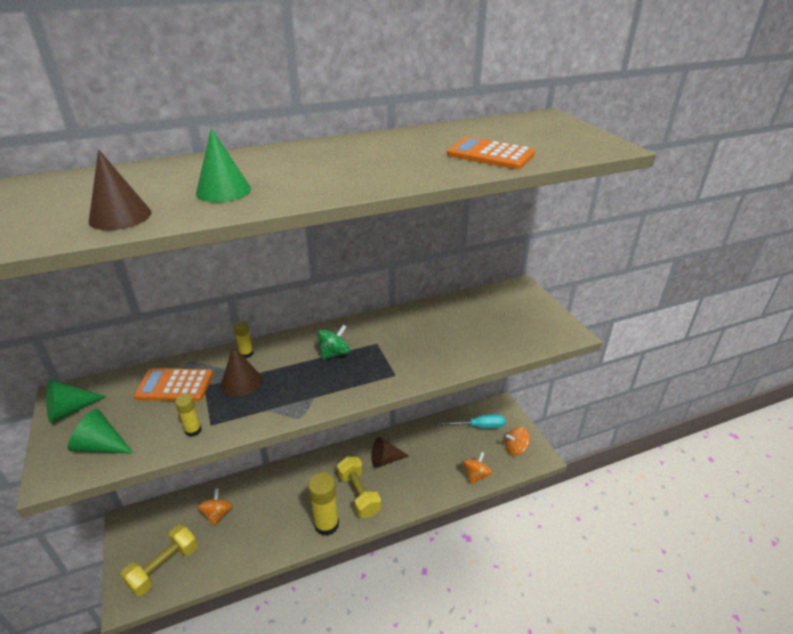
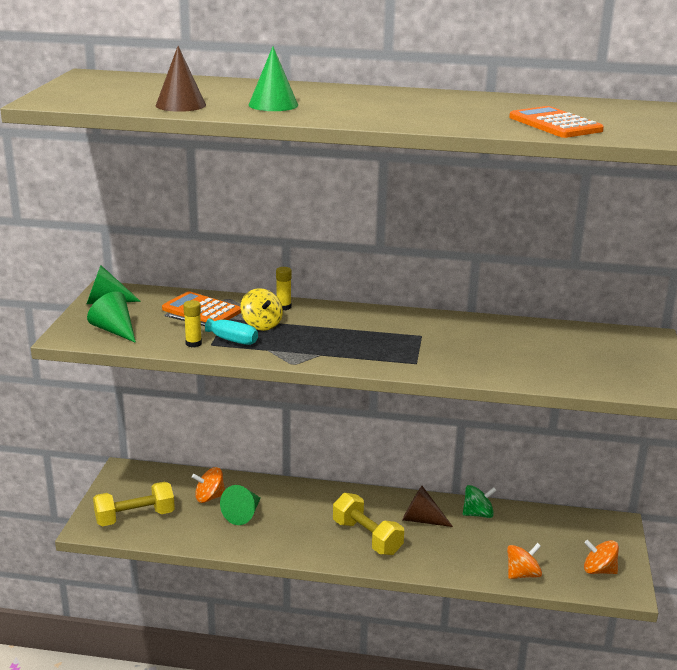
camera: 30 degrees right, 10 degrees down
(217, 514) = (209, 497): orange spinning top -> orange spinning top turned 135 degrees counterclockwise
(241, 382) = (261, 325): brown cone -> yellow spinning top
(255, 518) = (243, 514): none -> green cone
(326, 524) = (312, 548): yellow glue stick -> none
(334, 353) = (370, 330): green spinning top -> green spinning top (478, 514)
(359, 494) = (367, 537): yellow dumbbell -> yellow dumbbell turned 45 degrees counterclockwise
(479, 426) = (567, 532): turquoise screwdriver -> turquoise screwdriver (221, 338)

